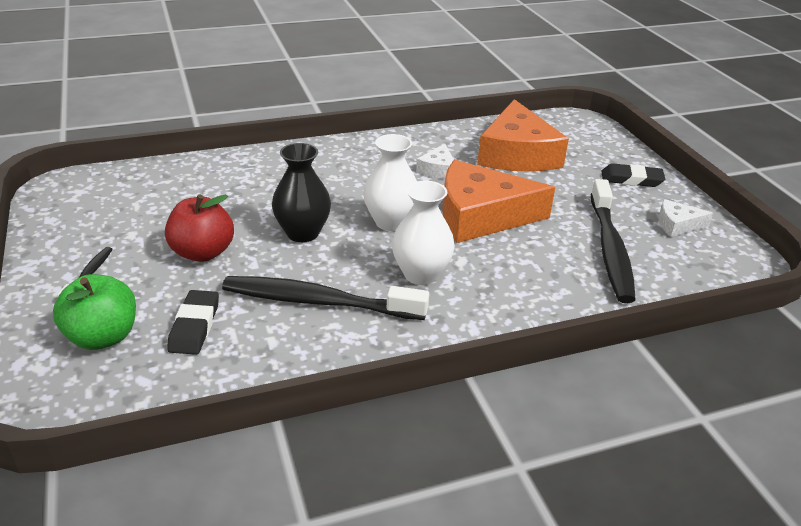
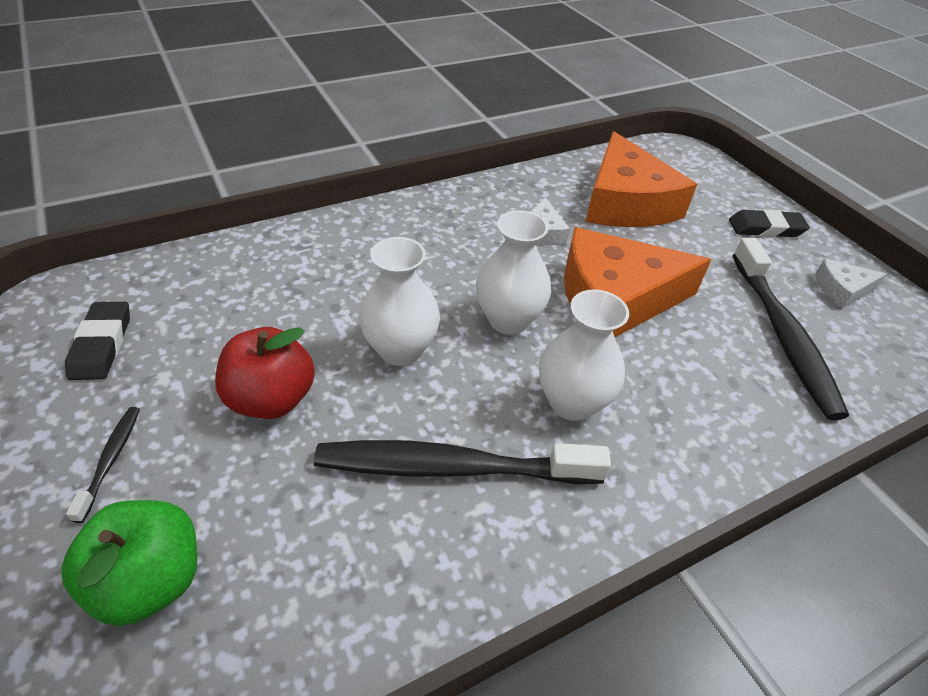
camera: 10 degrees left, 10 degrees up
(194, 326) = (287, 538): black eraser -> black eraser (102, 344)
(303, 233) = (400, 350): black vase -> white vase

